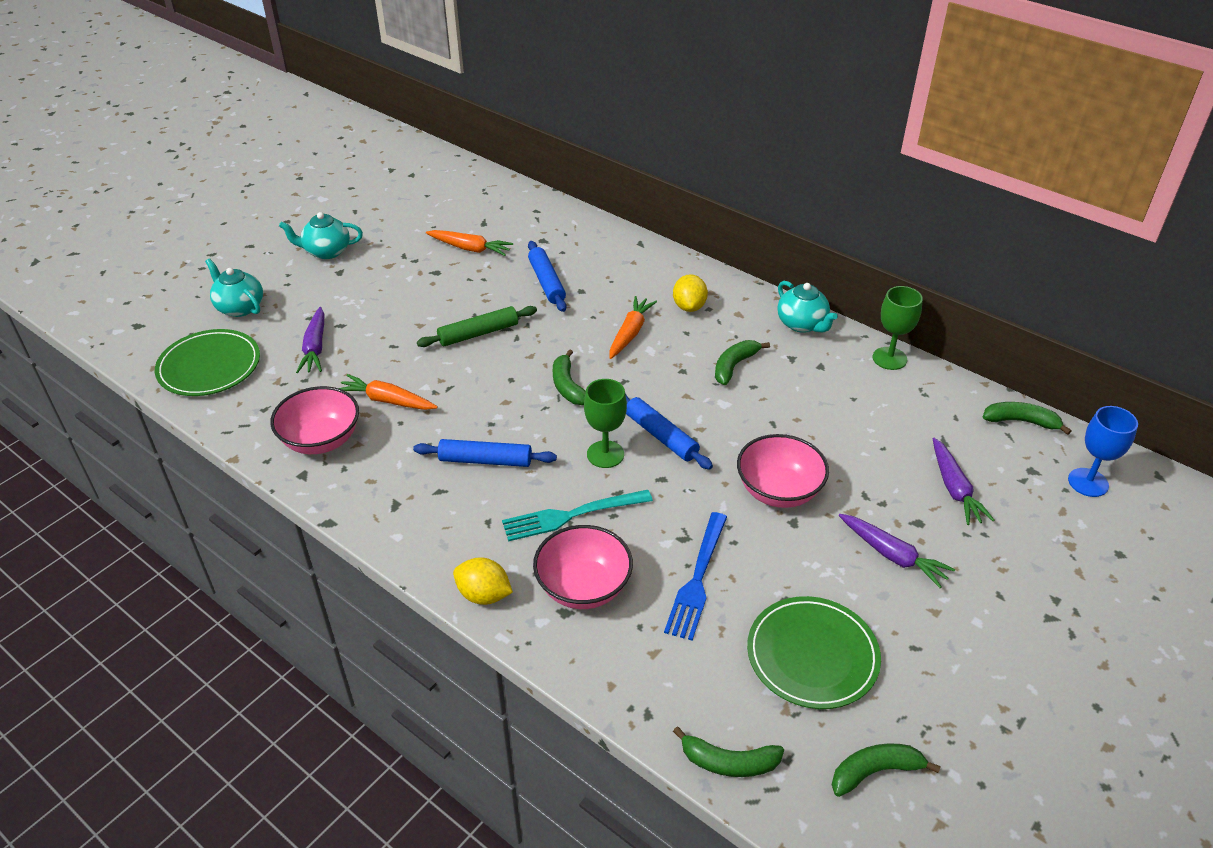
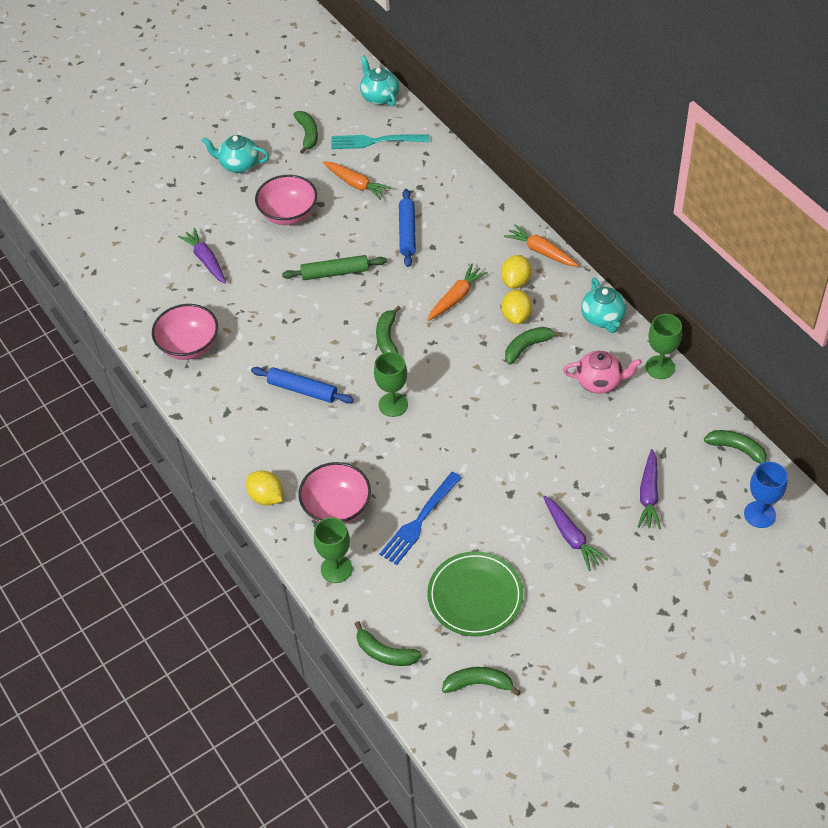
camera: 20 degrees right, 10 degrees up
(209, 366) = (123, 261): green plate -> none
(240, 307) = (158, 209): turquoise teapot -> turquoise teapot (379, 96)
(315, 347) = (206, 260): purple carrot -> purple carrot turned 135 degrees clockwise
(387, 400) = (246, 321): orange carrot -> orange carrot (541, 251)
(397, 214) = (308, 134): none -> green banana
(572, 515) = (349, 450): turquoise fork -> turquoise fork (376, 141)
(614, 665) = (336, 569): none -> green goblet
(661, 436) = (442, 398): blue rolling pin -> none
(706, 339) = (516, 316): none -> yellow lemon
(778, 491) = (511, 465): pink bowl -> pink bowl (288, 214)
(833, 385) = (599, 382): none -> pink teapot

